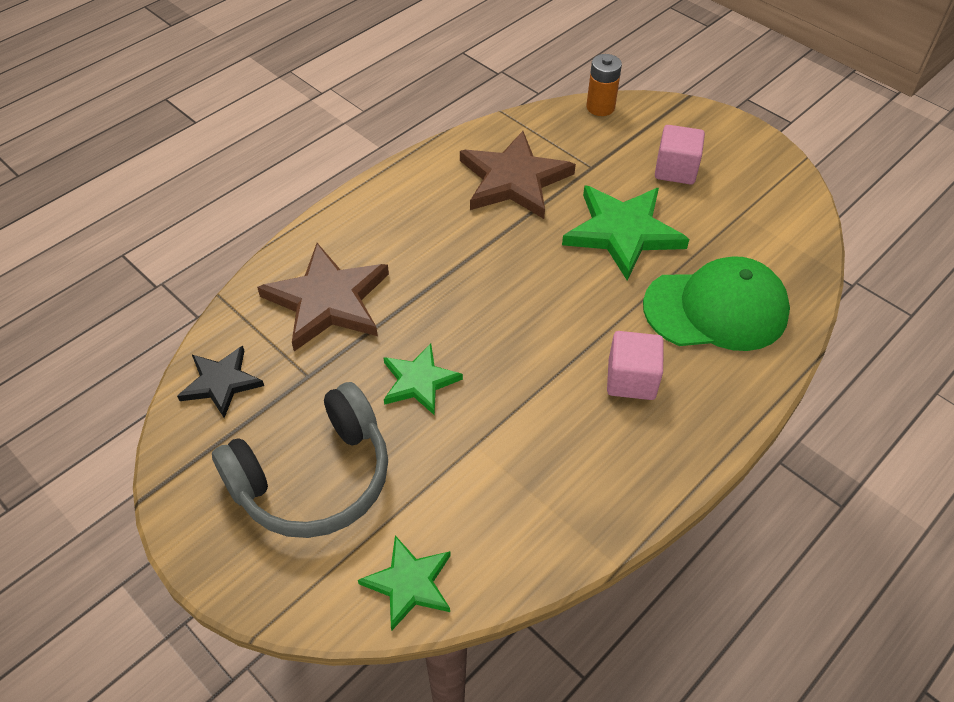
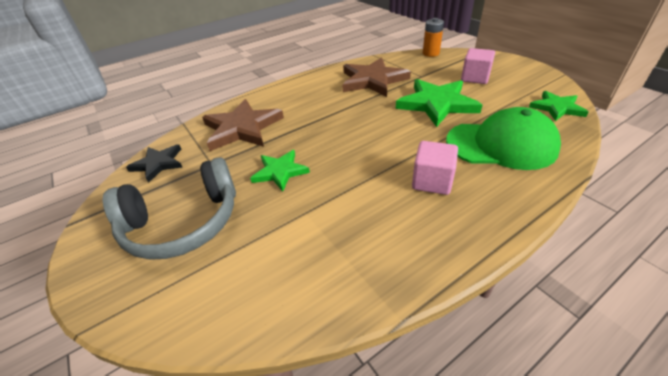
camera: 15 degrees right, 10 degrees down
(409, 583) = (216, 308): green star -> green star (557, 108)

